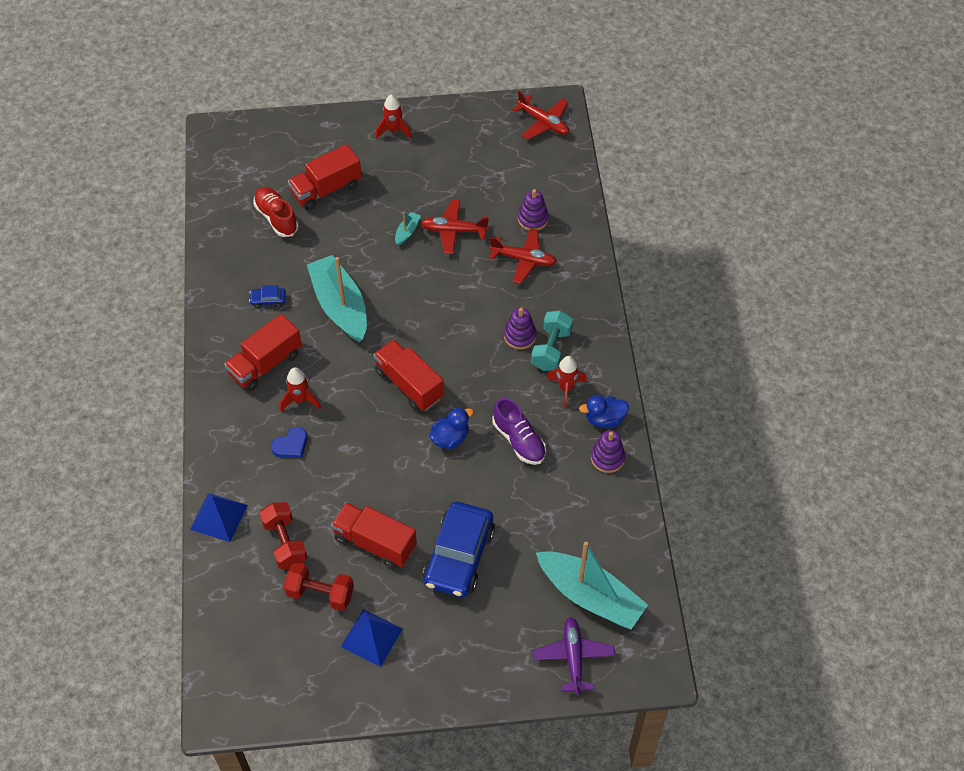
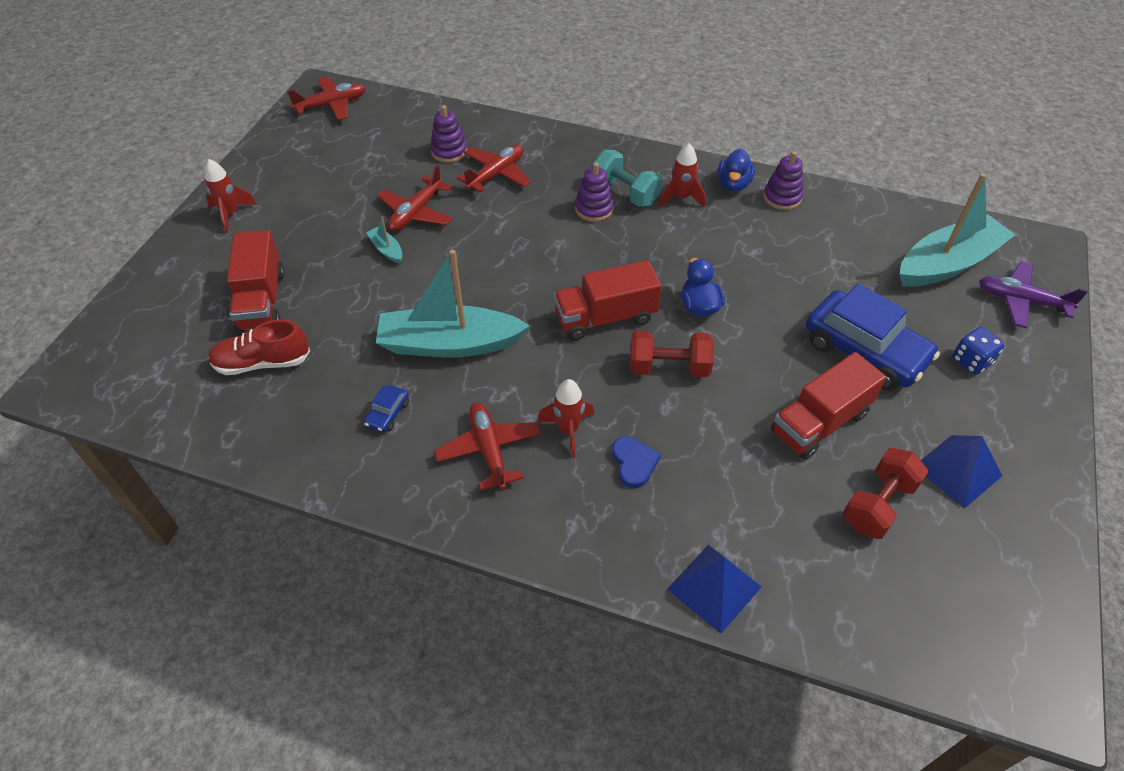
camera: 65 degrees left, 5 degrees down
(265, 364) = (489, 450): red truck -> red plane
(285, 543) = (786, 519): red dumbbell -> red dumbbell (669, 367)
(484, 630) = (971, 361): none -> blue dice
(519, 440) = (729, 253): purple shoe -> none

